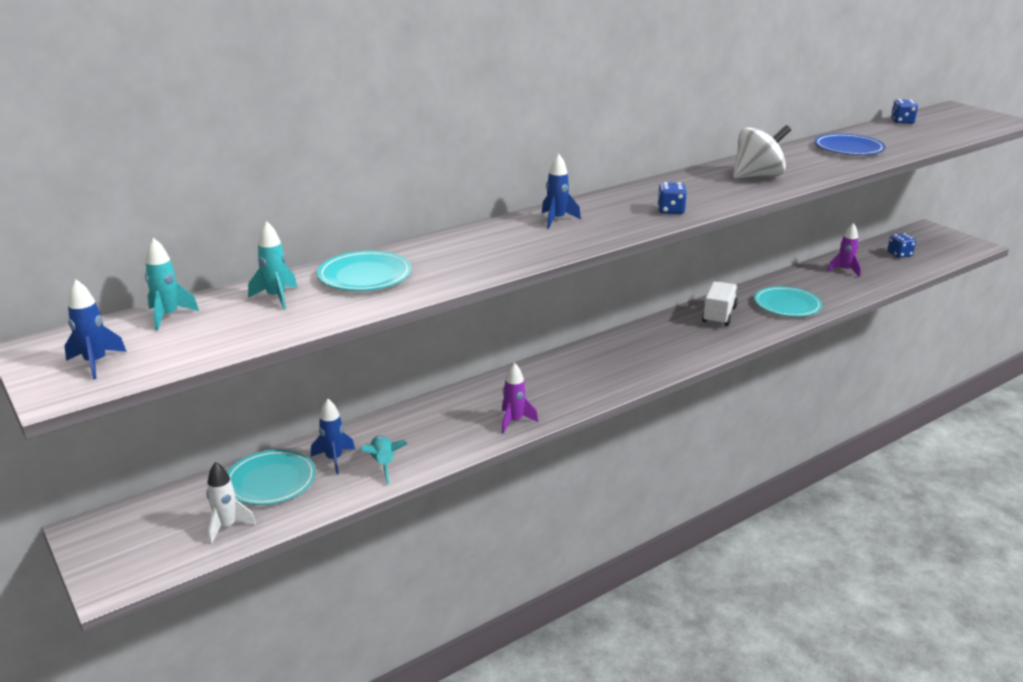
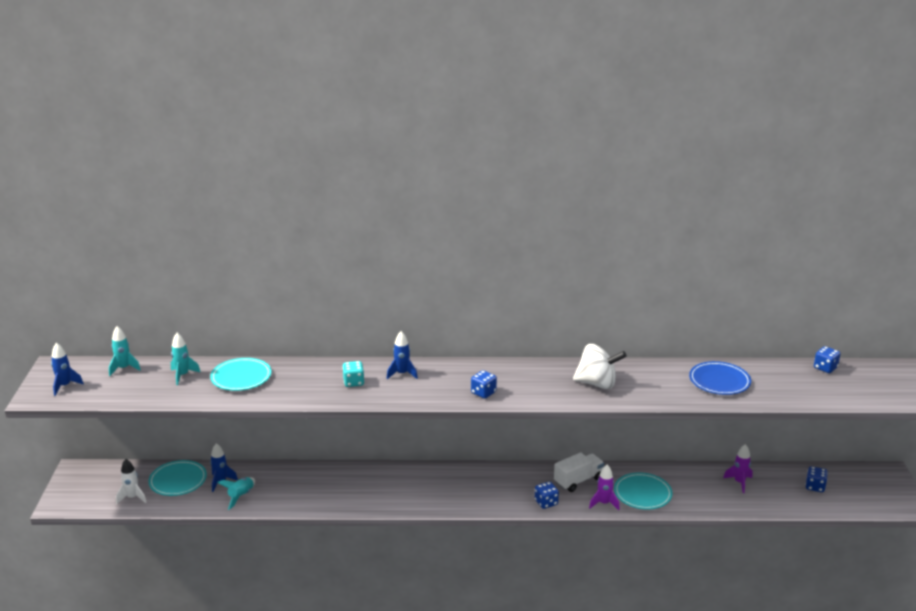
camera: 35 degrees right, 0 degrees up
(514, 421) = (340, 501): purple rocket -> purple rocket (604, 503)
(516, 241) = (353, 382): none -> turquoise dice
(719, 342) = (546, 502): none -> blue dice

